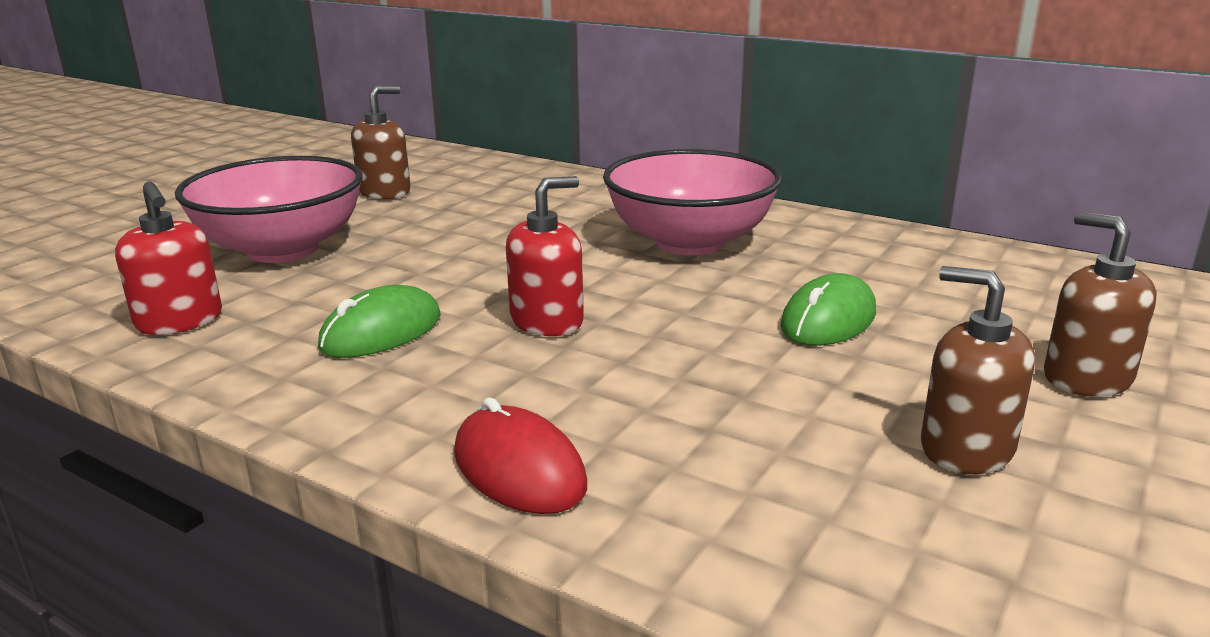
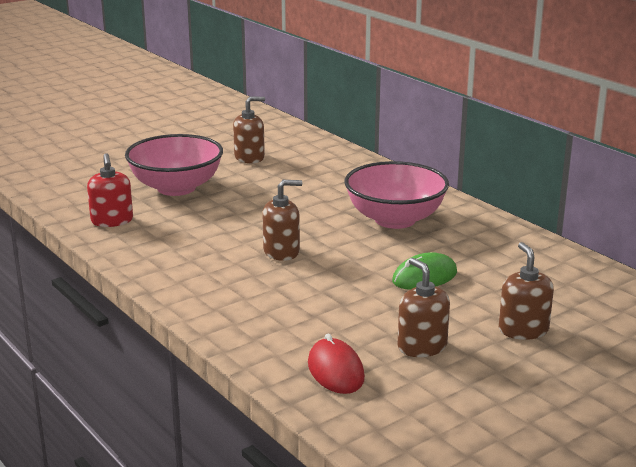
camera: 20 degrees right, 0 degrees up
(381, 332) = (200, 243): green mouse -> none
(519, 469) = (221, 315): red mouse -> red mouse (335, 371)
(547, 321) = (281, 252): red soap dispenser -> brown soap dispenser

